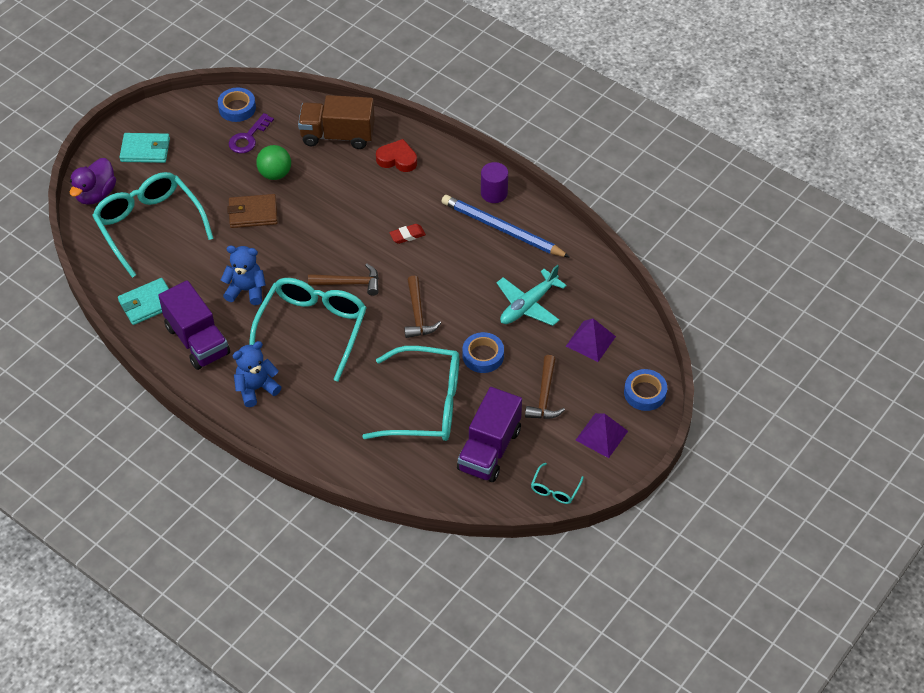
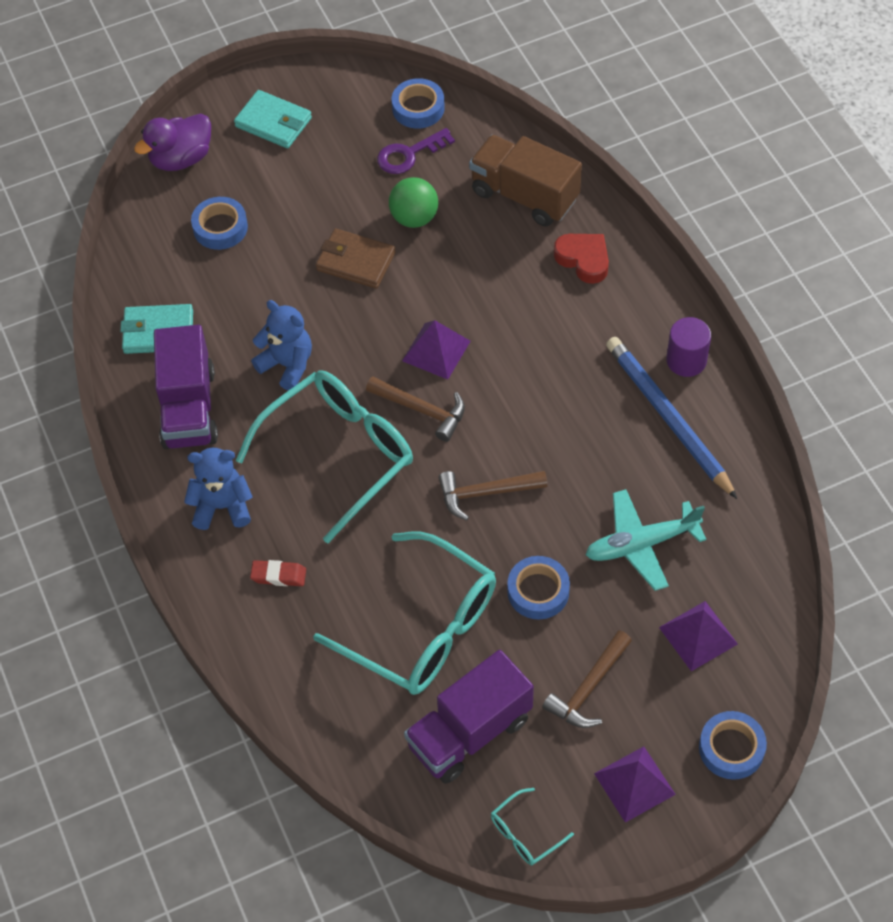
camera: 30 degrees right, 5 degrees up
(150, 226) = (220, 227): turquoise glasses -> blue tape
(337, 246) = (436, 351): none -> purple pyramid
(407, 235) = (535, 374): red eraser -> red eraser (278, 575)
(418, 314) = (485, 493): brown hammer -> brown hammer turned 60 degrees clockwise

